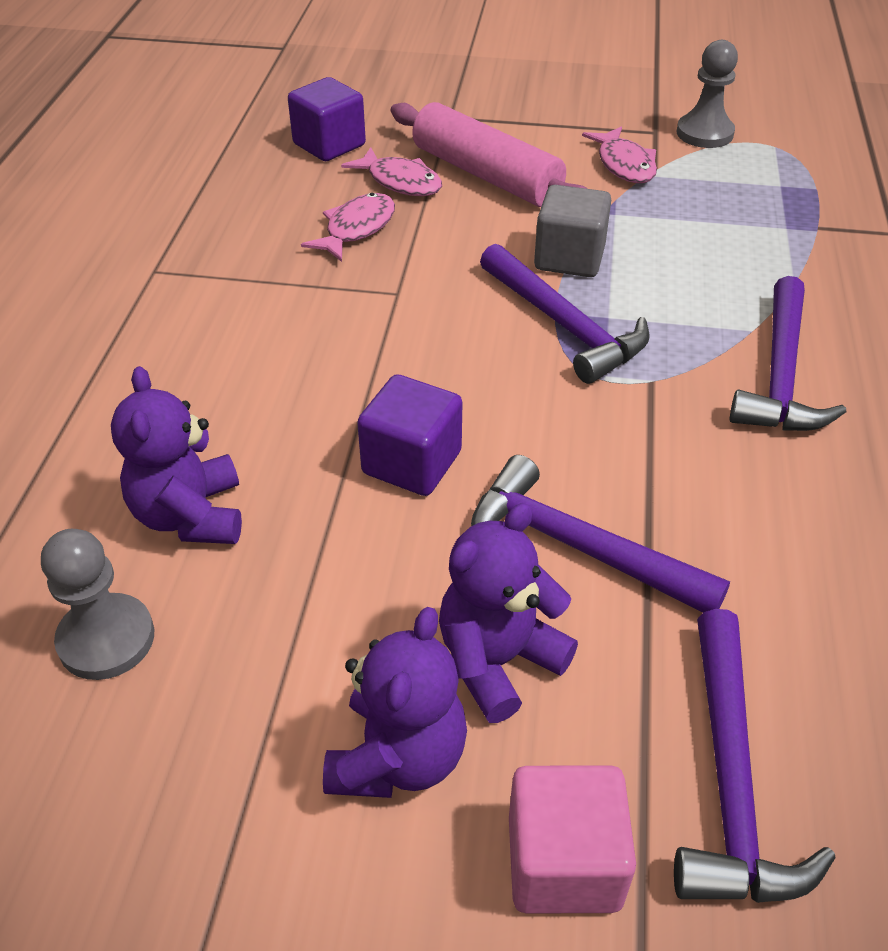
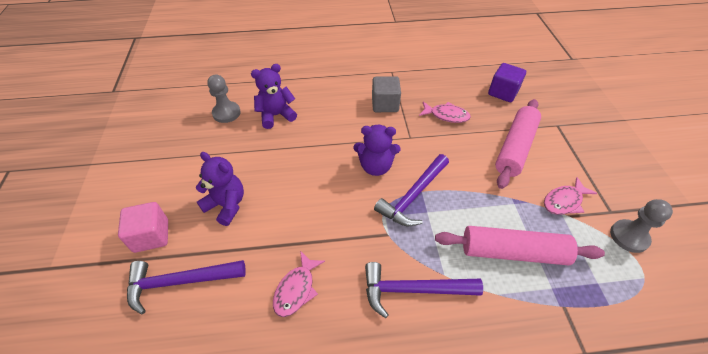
camera: 75 degrees right, 5 degrees up
(398, 757) = (188, 187): purple teddy bear -> purple teddy bear (375, 166)
(400, 182) = (489, 120): pink fish -> pink fish (296, 289)
(412, 462) = (313, 163): purple cube -> none
(569, 258) = (465, 190): grey cube -> grey cube (385, 104)
(577, 547) = (281, 220): purple hammer -> none
(715, 244) = (513, 252): none -> pink rolling pin

